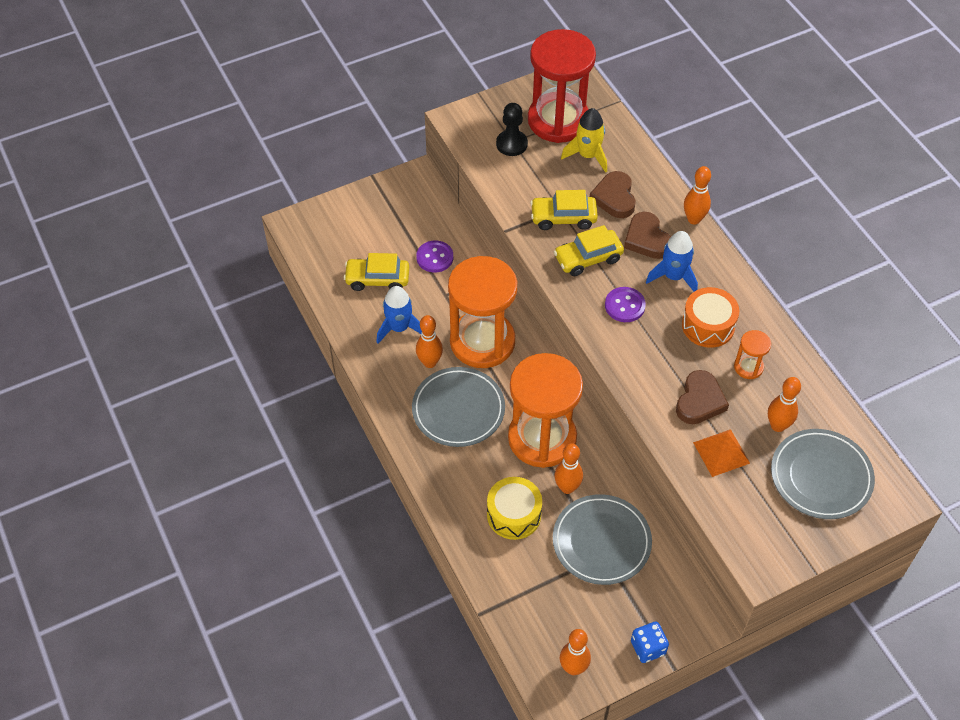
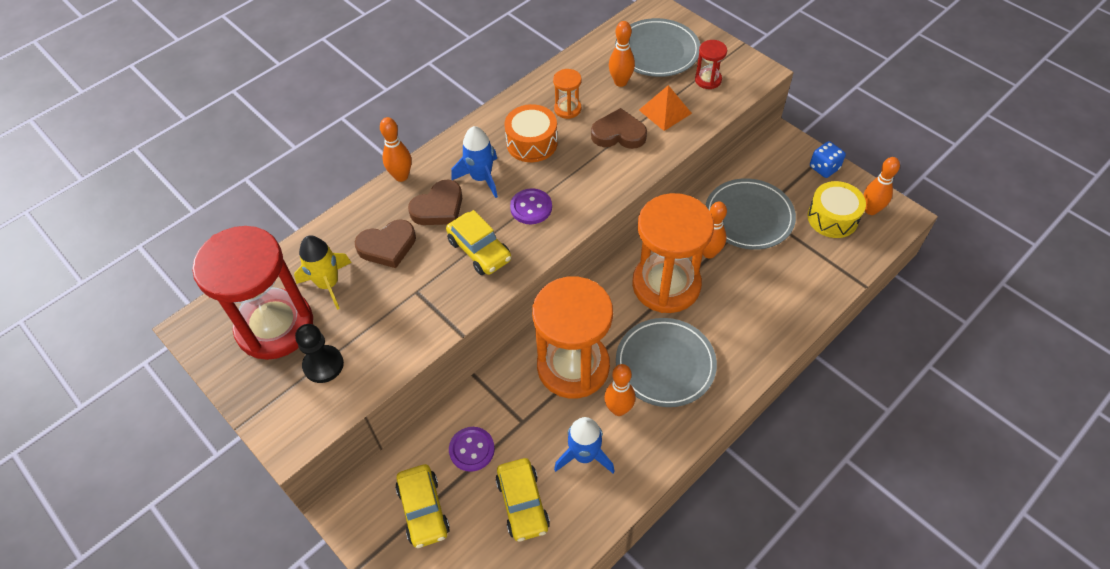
camera: 105 degrees left, 0 degrees up
(514, 515) = (757, 286): yellow drum -> yellow drum (832, 218)
(563, 218) = (429, 285): yellow car -> yellow car (423, 510)
(760, 511) = (708, 80): none -> red hourglass

